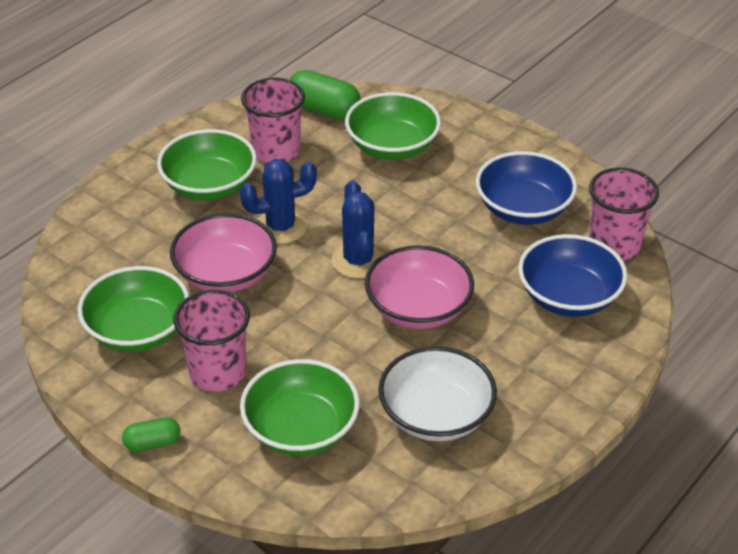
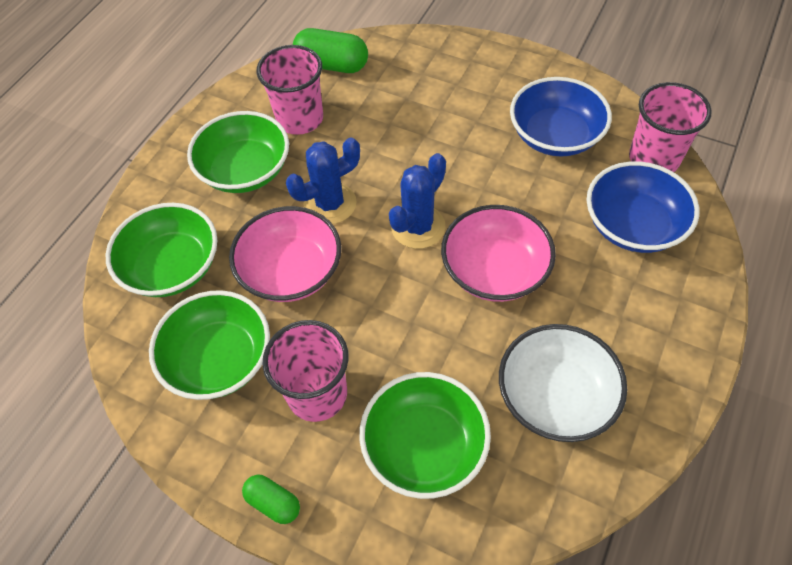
camera: 10 degrees left, 15 degrees up
(152, 443) = (273, 503): green capsule -> green capsule turned 60 degrees clockwise
(358, 260) = (418, 227): blue cactus -> blue cactus turned 60 degrees clockwise
(392, 146) = (409, 92): green bowl -> green bowl (172, 267)

